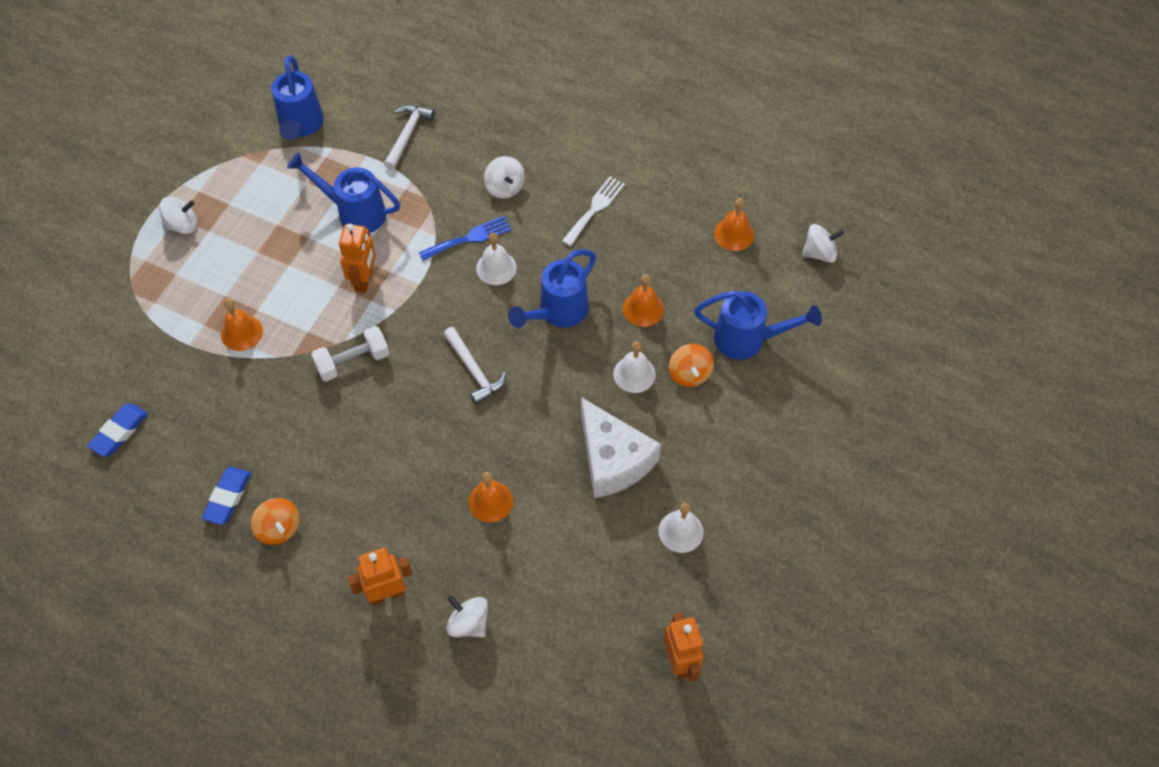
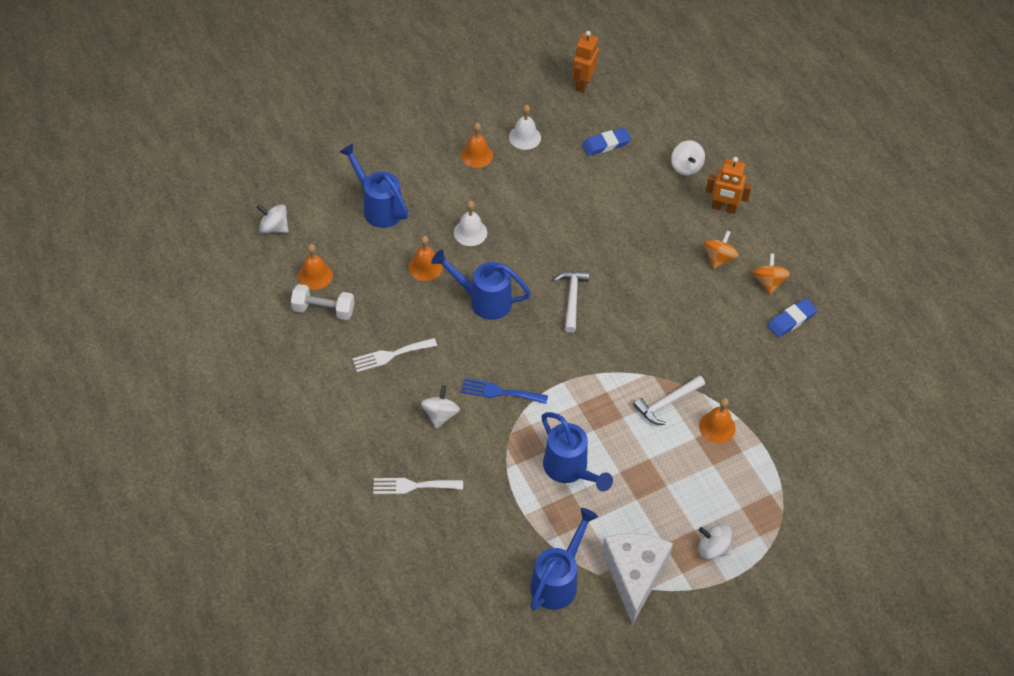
camera: 145 degrees left, 5 degrees down
(119, 432) = (845, 409): blue eraser -> blue eraser (606, 144)
(353, 361) = (650, 356): white dumbbell -> white dumbbell (323, 309)
(364, 280) = (601, 409): orange robot -> none
(407, 135) = (477, 511): white hammer -> white hammer (667, 403)
(477, 122) = (413, 486): none -> white fork
(490, 501) = (624, 218): orange bell -> orange bell (476, 155)
(496, 268) = (499, 358): white bell -> none
(558, 312) = (483, 300): blue watering can -> blue watering can turned 150 degrees counterclockwise
(612, 460) = (529, 195): white cheese -> white cheese (634, 575)
(689, 374) = (436, 211): orange spinning top -> orange spinning top (719, 258)

